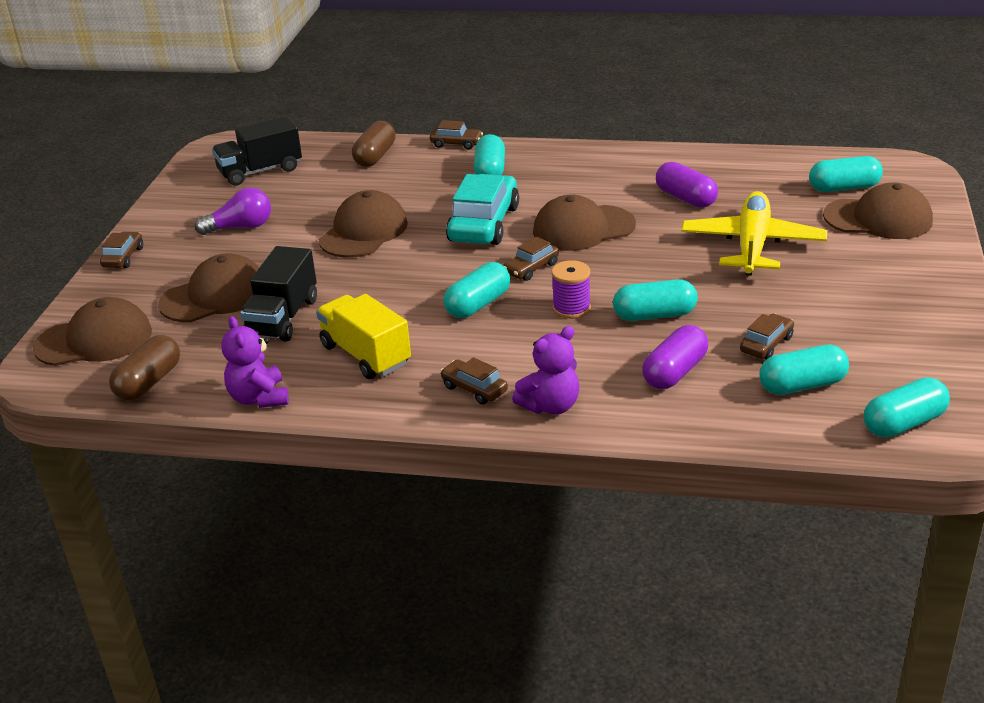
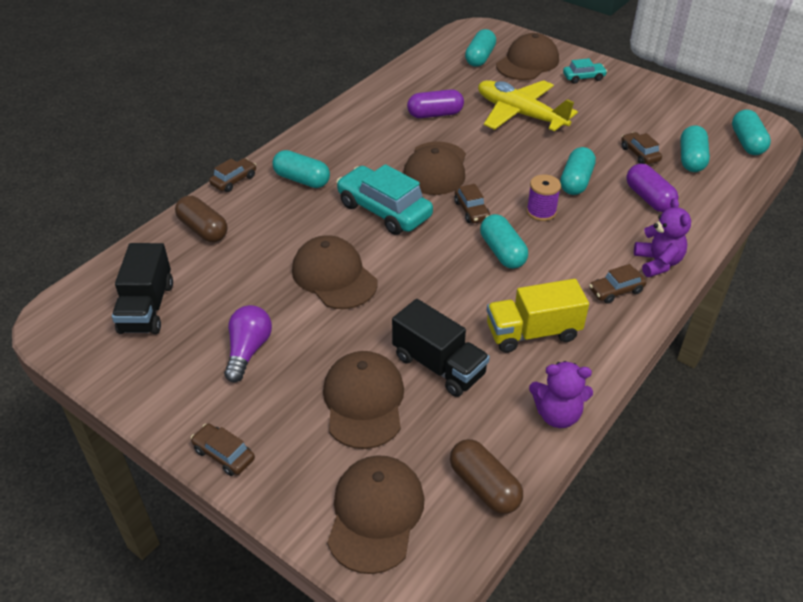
camera: 65 degrees left, 10 degrees up
(898, 263) = (583, 77): none -> turquoise car

